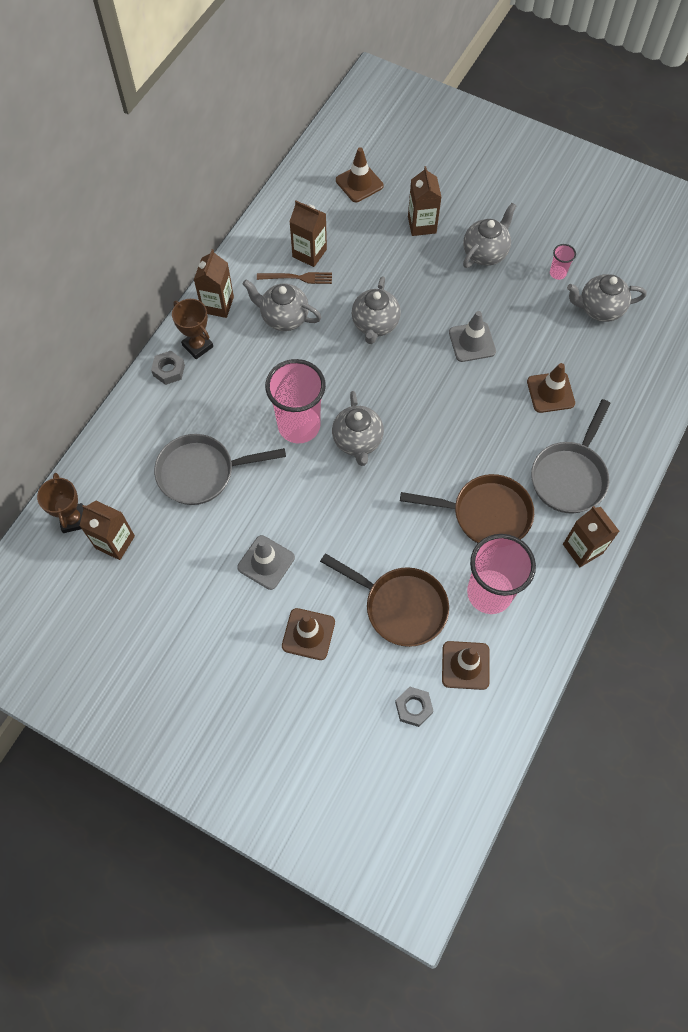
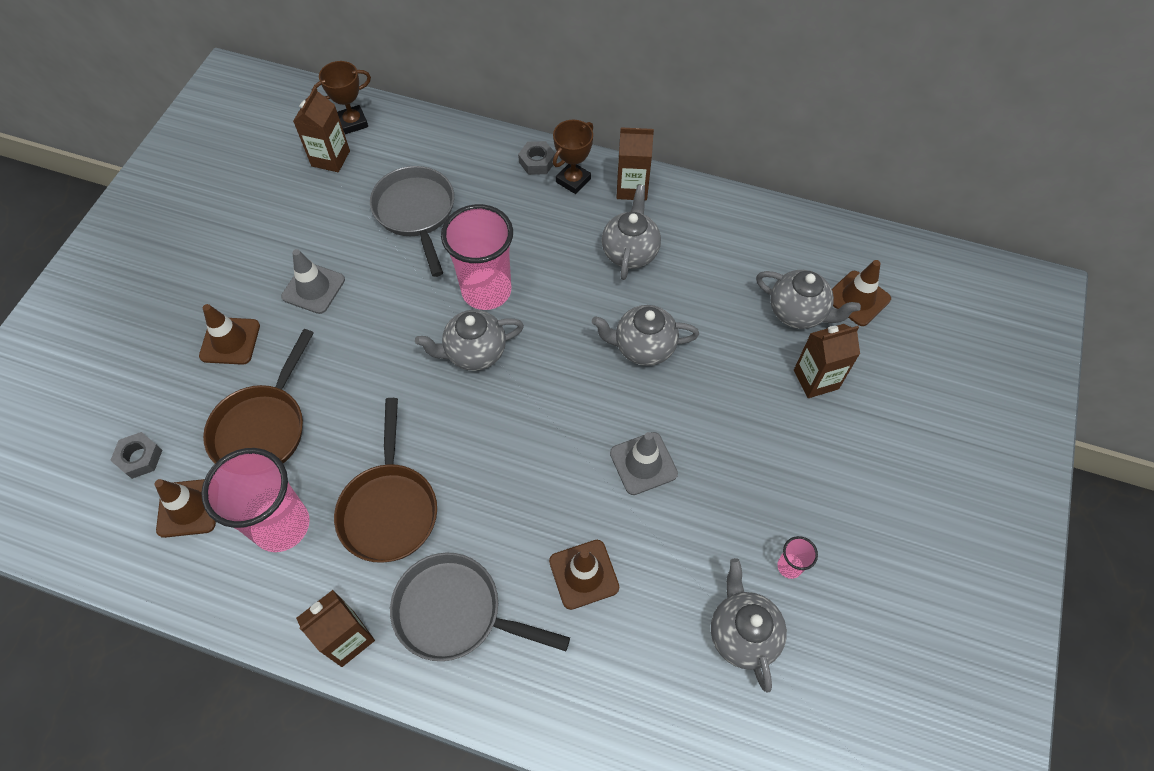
camera: 80 degrees right, 5 degrees down
(297, 278) = (690, 256): brown fork -> none
(309, 253) = (730, 262): brown carton -> none
(485, 253) = (794, 464): grey teapot -> grey teapot (798, 312)

